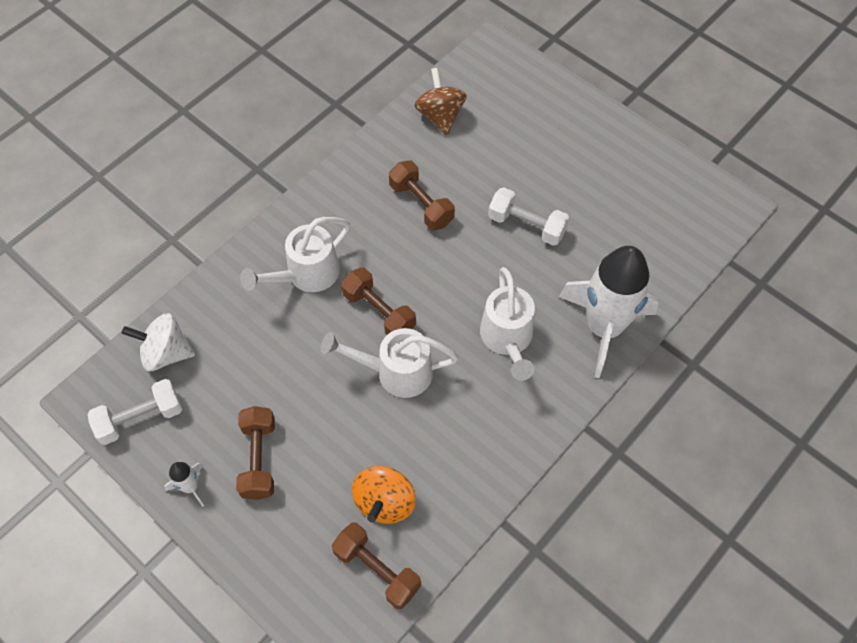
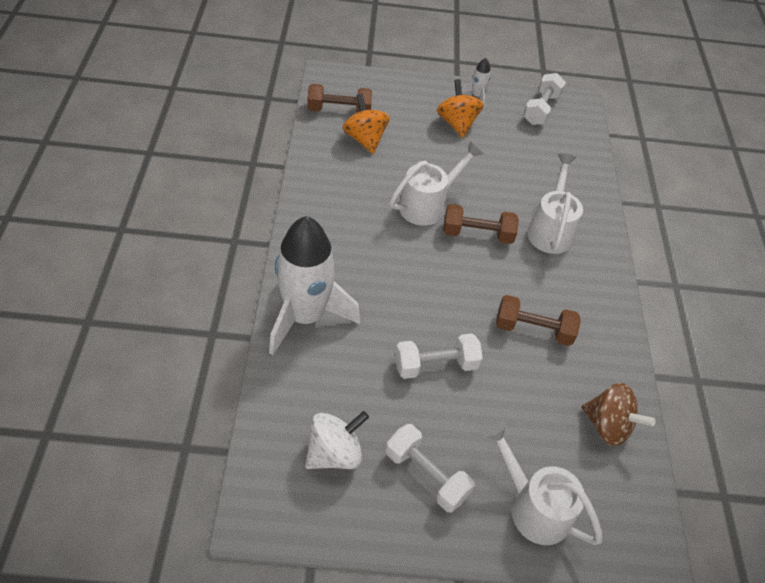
camera: 135 degrees right, 10 degrees down
(166, 353) = (571, 143): white spinning top -> white spinning top (334, 453)
(259, 459) = (457, 123): brown dumbbell -> orange spinning top
(507, 339) = (372, 266): white watering can -> white watering can (533, 507)
(598, 163) = (426, 475): none -> white dumbbell

